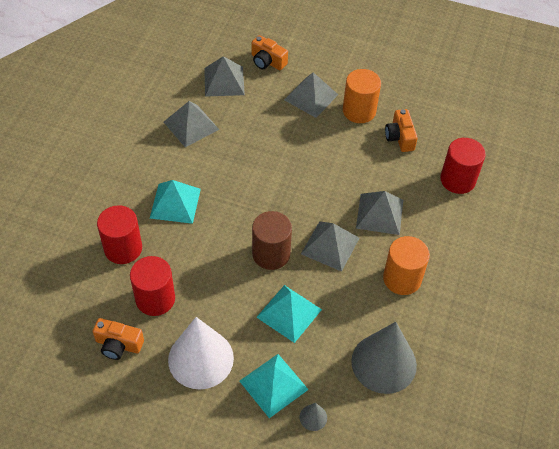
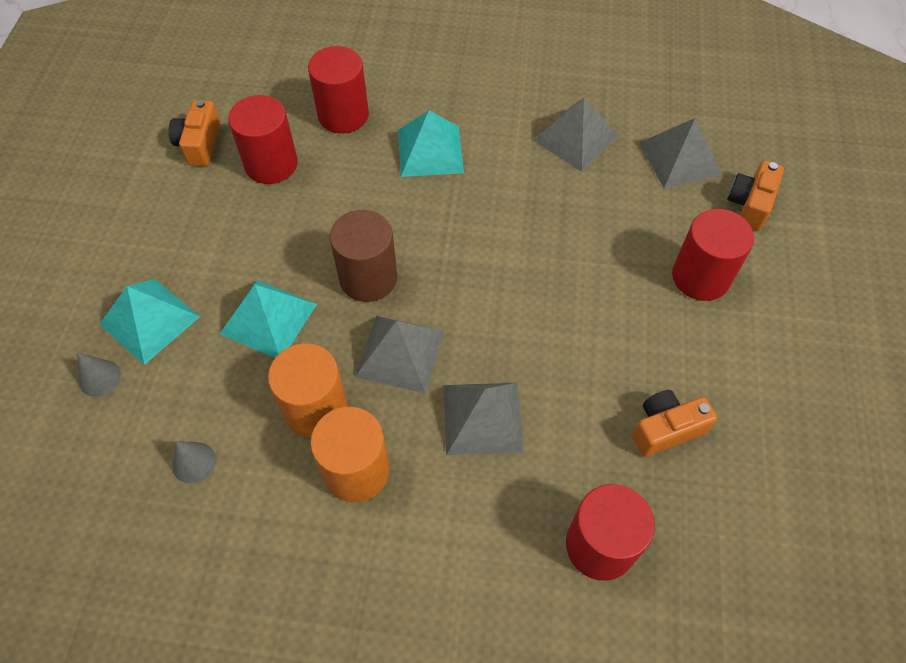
camera: 80 degrees right, 5 degrees up
(201, 358) = (185, 230): white cone -> none
(311, 97) = (700, 277): grey pyramid -> red cylinder
(359, 111) = (701, 354): orange cylinder -> orange cylinder (316, 409)
(384, 363) = (193, 462): grey cone -> grey cone, size x0.41

